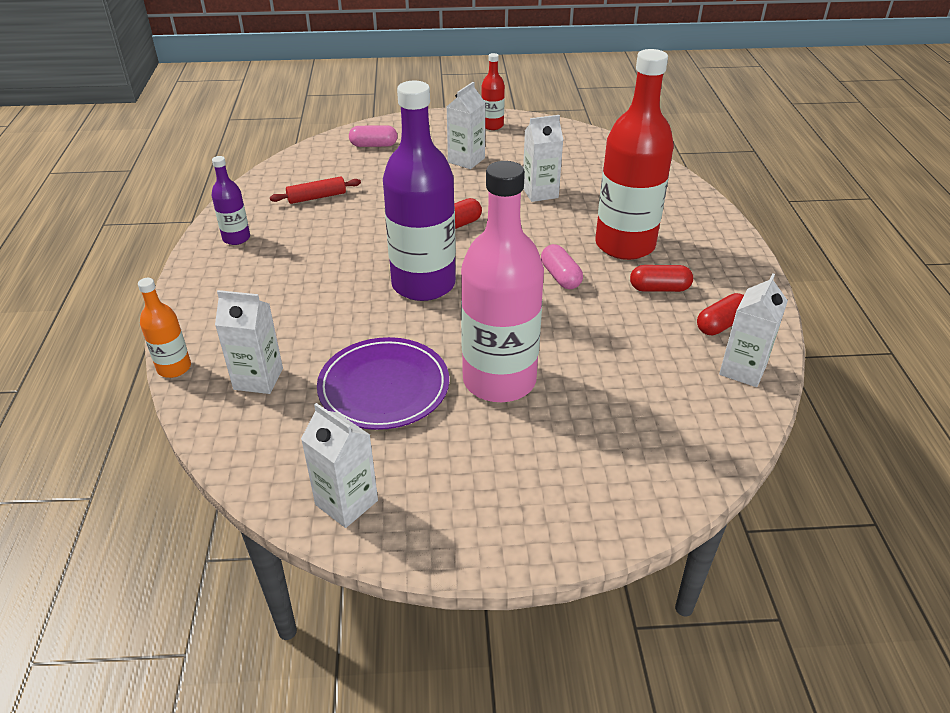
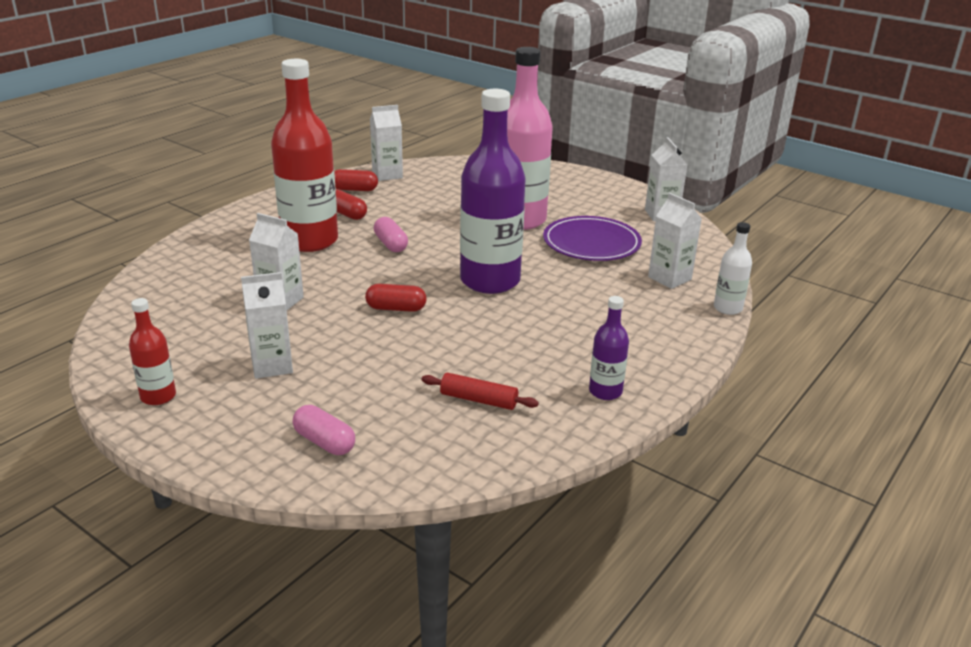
camera: 140 degrees left, 10 degrees down
(174, 368) = (727, 308): orange bottle -> white bottle
(560, 277) = (391, 244): pink capsule -> pink capsule turned 45 degrees counterclockwise

